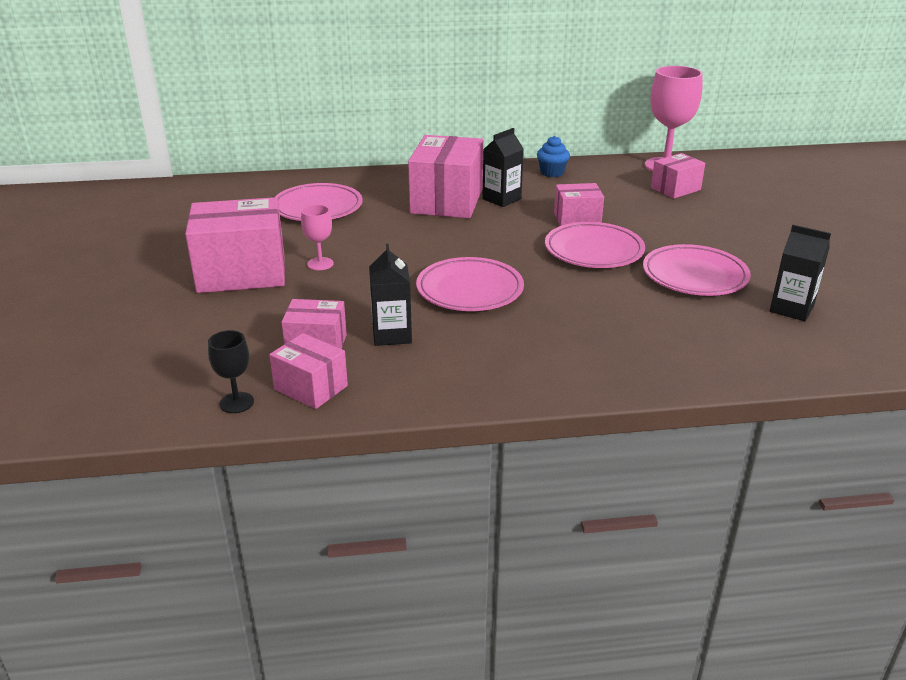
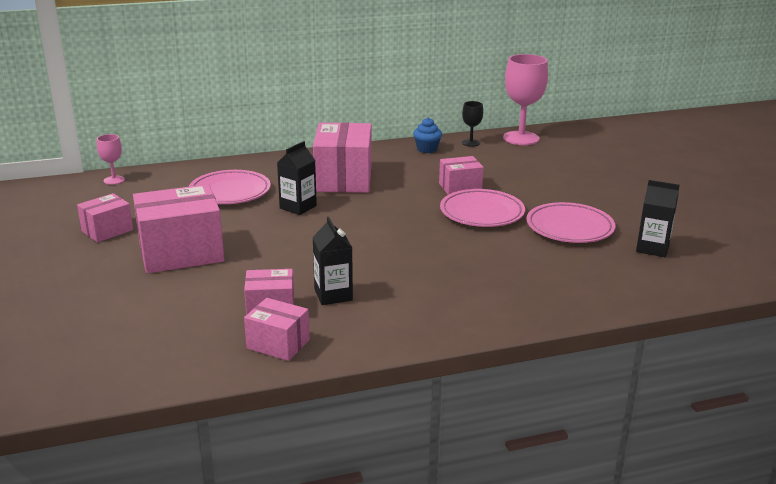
camera: 10 degrees left, 5 degrees down
(237, 403) = (217, 362): black goblet -> black goblet (471, 143)
(320, 264) = (249, 240): pink goblet -> pink goblet (114, 180)
(470, 290) = (388, 253): pink plate -> none
(501, 199) = (390, 174): black carton -> black carton (298, 207)
(675, 189) = (534, 157): pink box -> pink box (107, 230)

